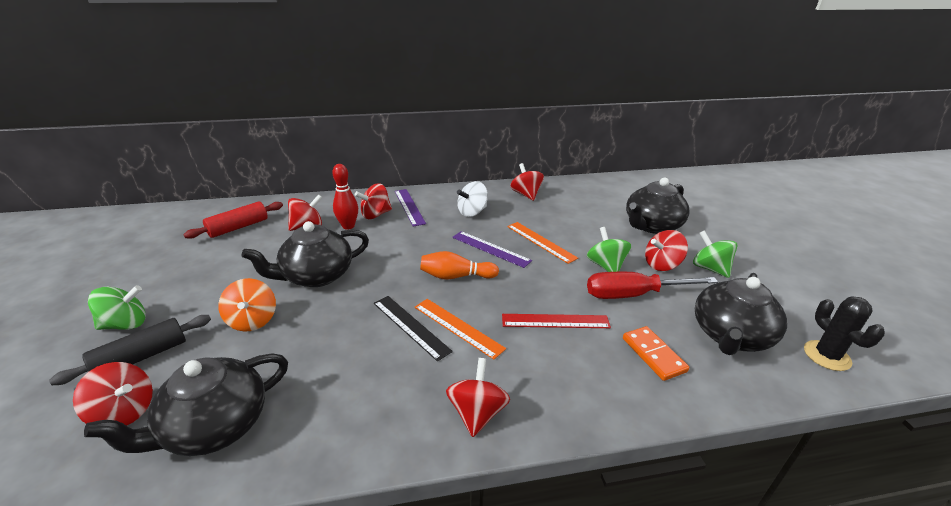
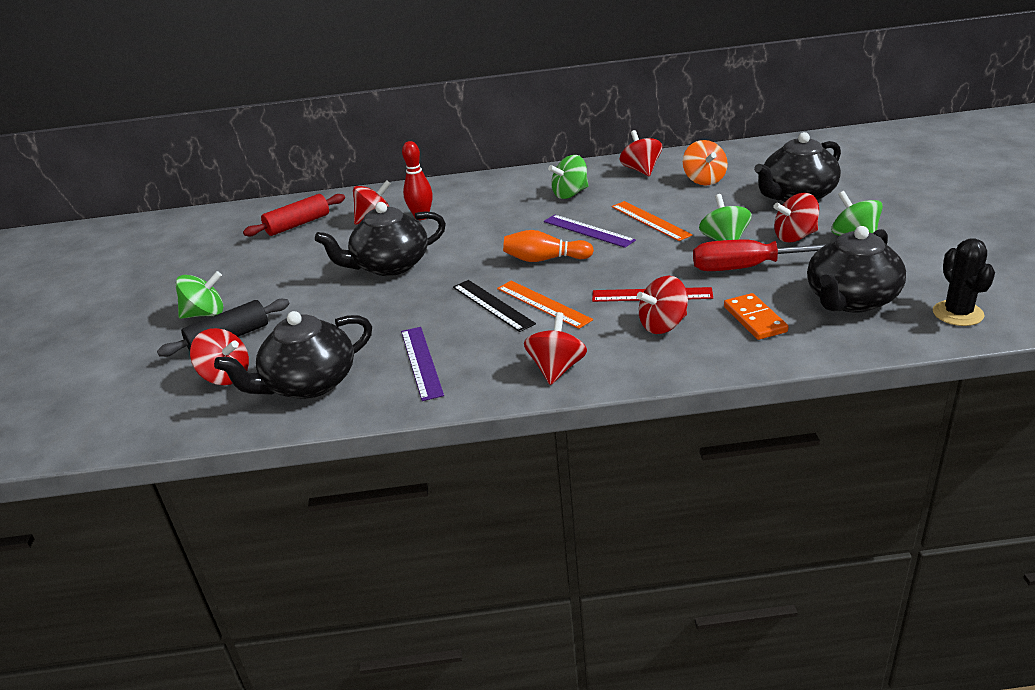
camera: 10 degrees right, 0 degrees up
(252, 320) = (329, 306): orange spinning top -> orange spinning top (704, 180)
(375, 214) = (453, 203): red spinning top -> red spinning top (663, 325)
(409, 207) = (493, 192): purple ruler -> purple ruler (421, 362)
(472, 212) = (570, 194): white spinning top -> green spinning top

